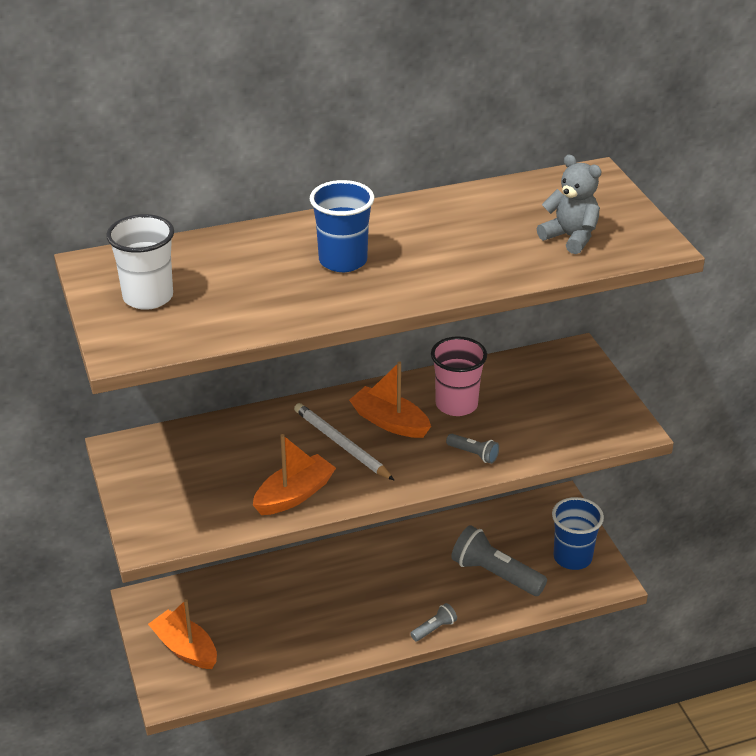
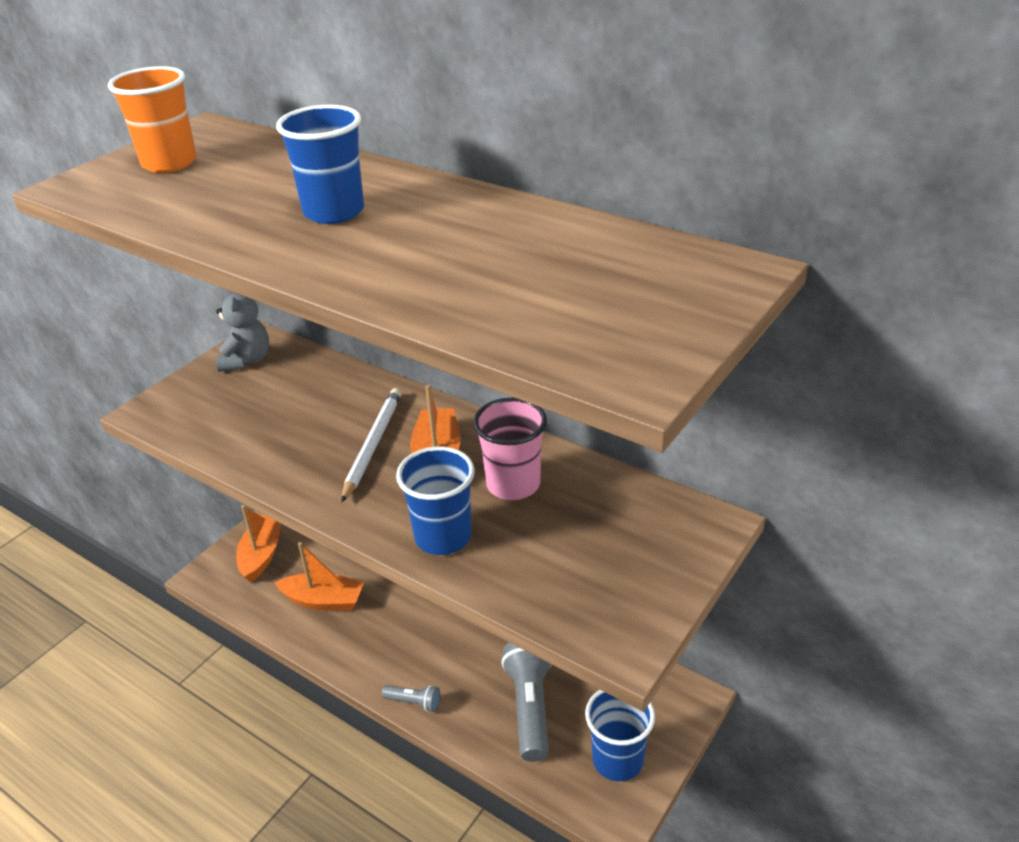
camera: 55 degrees right, 0 degrees up
(148, 297) = (169, 163): white cup -> orange cup
(294, 495) = (272, 455): orange boat -> orange boat (323, 600)
(473, 454) = (443, 537): grey flashlight -> blue cup
(570, 237) = (562, 310): grey teddy bear -> grey teddy bear (246, 360)

